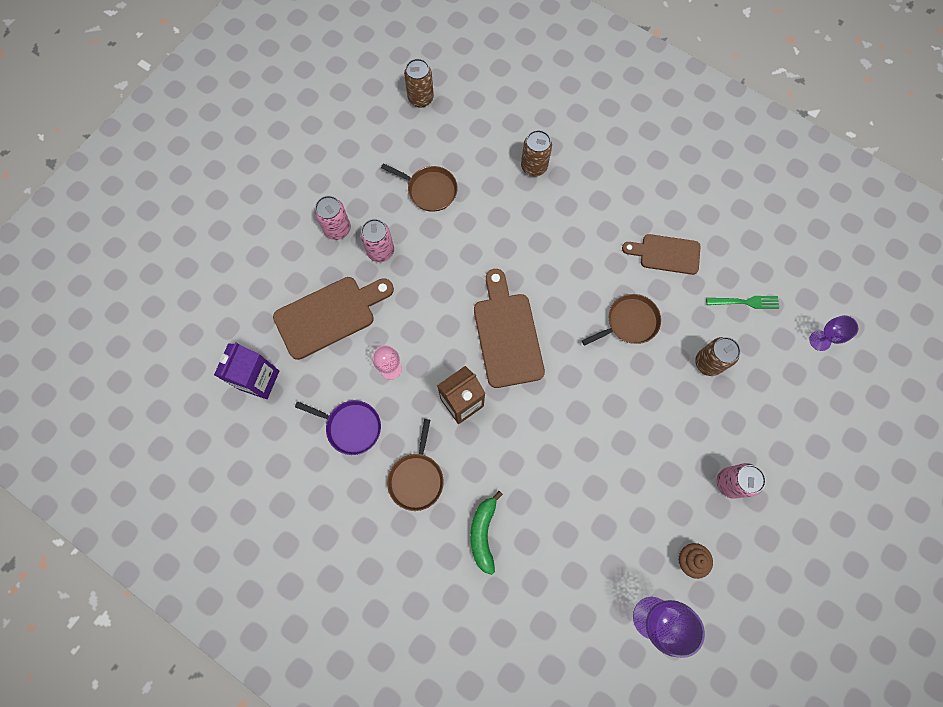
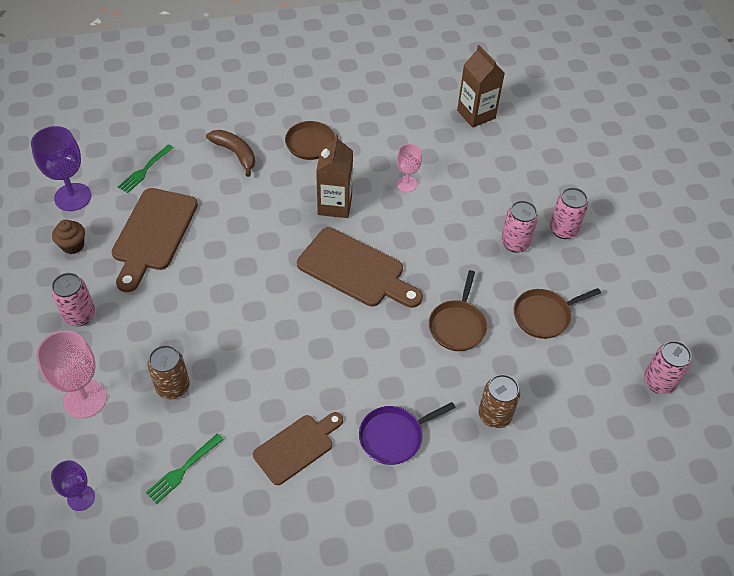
camera: 130 degrees right, 20 degrees down
(259, 380) = (476, 114): purple carton -> brown carton
(329, 315) = (488, 178): brown cutting board -> brown cutting board (153, 234)
(351, 427) = (387, 137): purple pan -> purple pan (394, 436)
(420, 98) = (658, 382): brown can -> pink can
(483, 533) = (235, 154): green banana -> brown banana
(570, 590) = (145, 170): none -> green fork
(629, 322) = (270, 361): brown pan -> brown pan (457, 326)
(772, 408) = (85, 399): none -> pink goblet

